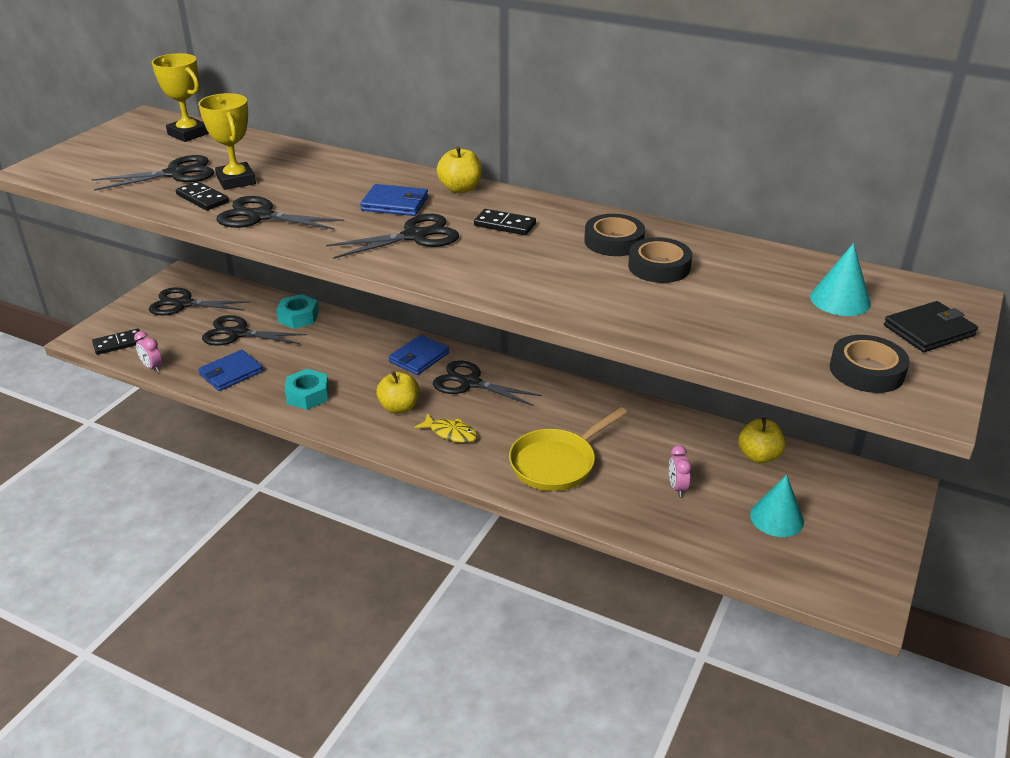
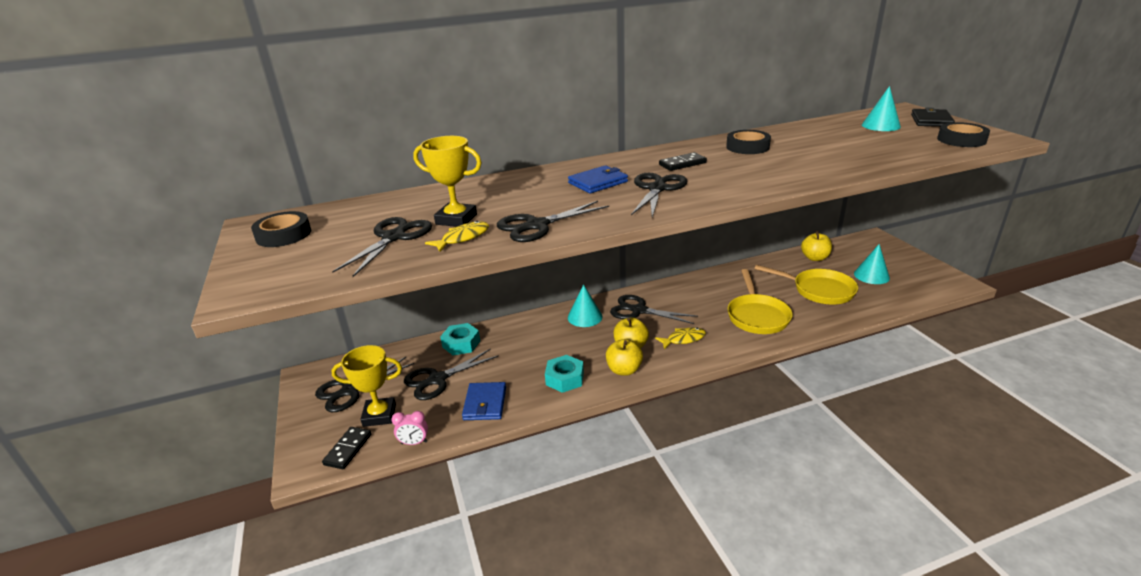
camera: 45 degrees left, 5 degrees down
(188, 134) = (329, 216): yellow trophy -> yellow trophy (379, 415)
(202, 198) = (462, 238): black domino -> yellow fish
(419, 357) = (585, 317): blue wallet -> turquoise cone
(460, 189) = (610, 161): yellow apple -> yellow apple (624, 370)
(470, 383) = (639, 310): black scissors -> black scissors turned 45 degrees clockwise
(659, 267) = (794, 146): black tape -> black tape (284, 235)
(677, 488) = (819, 290): pink clock -> yellow pan

